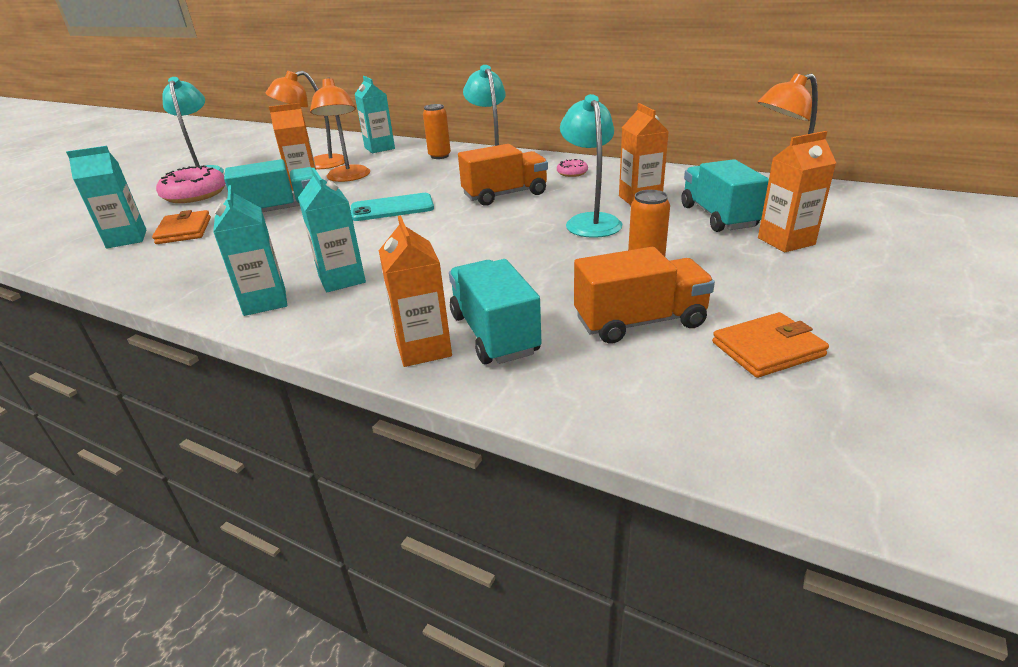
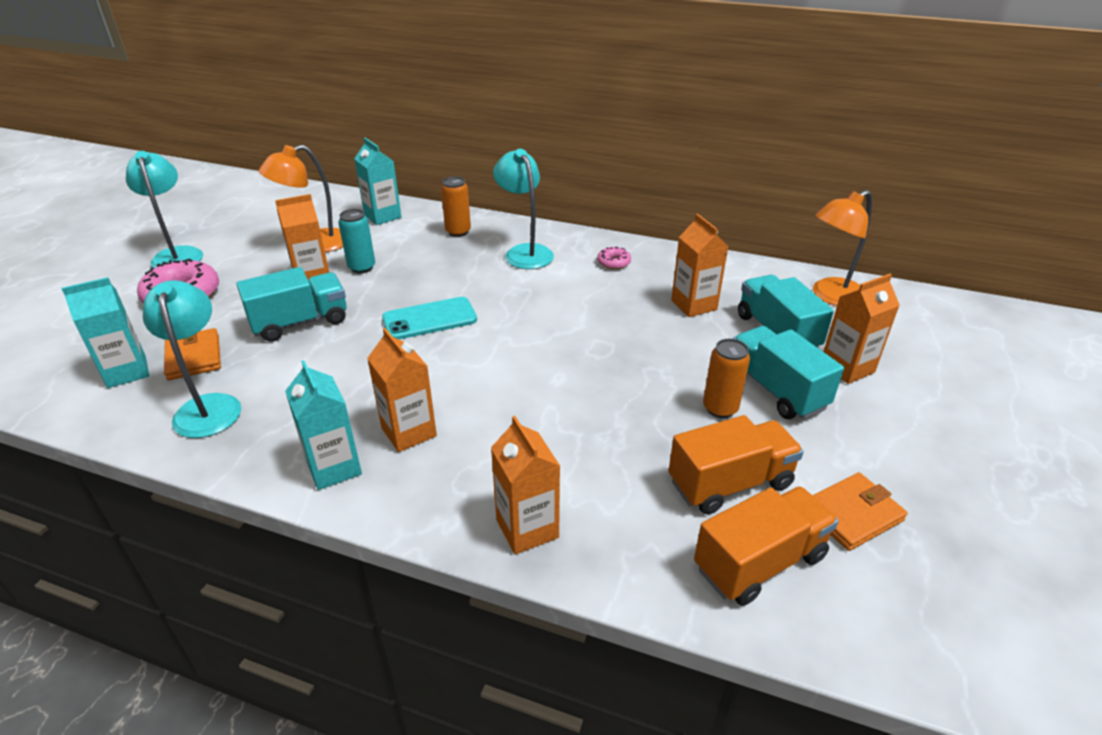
camera: 10 degrees left, 5 degrees up
(342, 279) = (409, 432): turquoise carton -> orange carton
(348, 178) = (362, 267): orange lamp -> turquoise can
(494, 334) = (593, 505): turquoise truck -> turquoise truck (776, 390)
(505, 195) = (550, 298): orange truck -> orange truck (759, 562)
(590, 221) = (650, 339): turquoise lamp -> turquoise lamp (208, 406)

